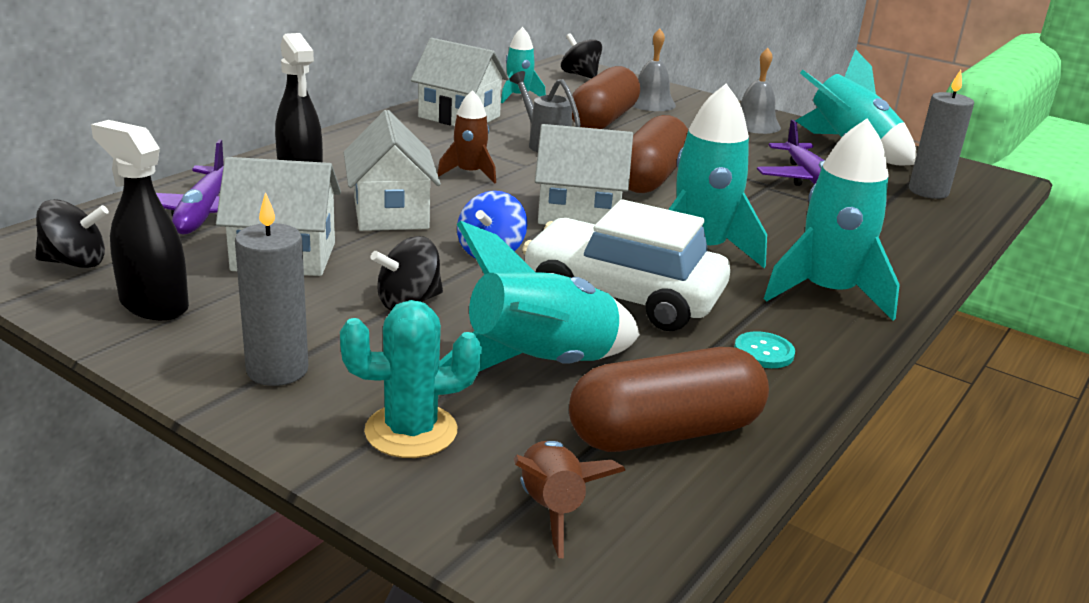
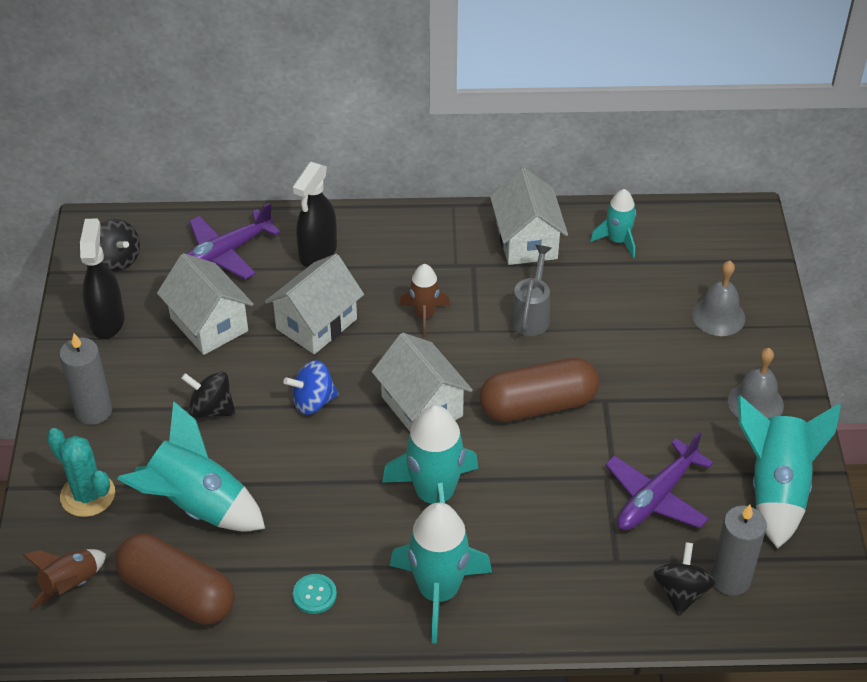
camera: 55 degrees right, 20 degrees up
(580, 75) = (730, 238): black spinning top -> black spinning top (681, 592)
(603, 120) = (632, 314): brown capsule -> none
(622, 296) = (320, 493): white car -> none

